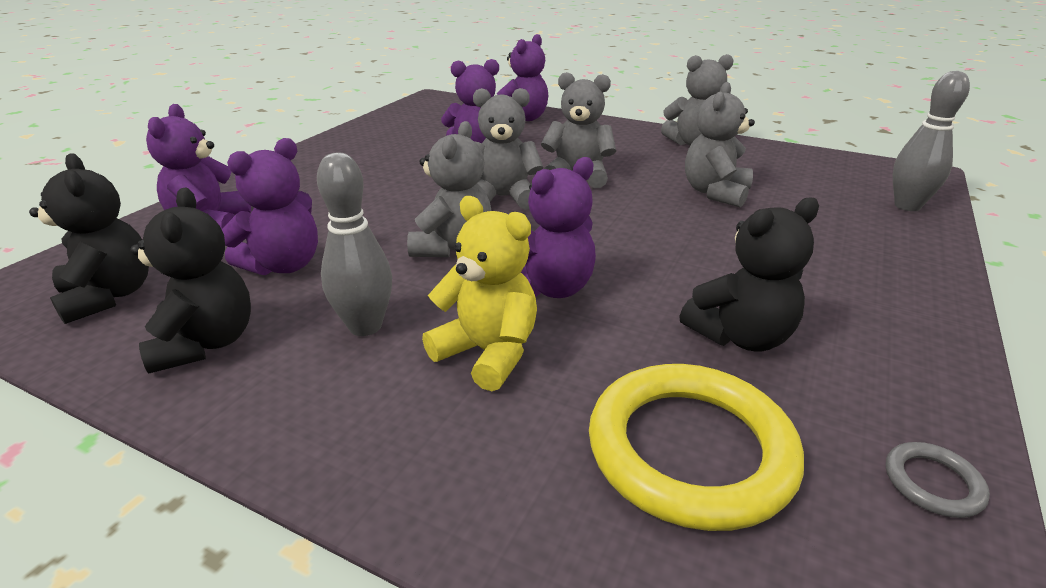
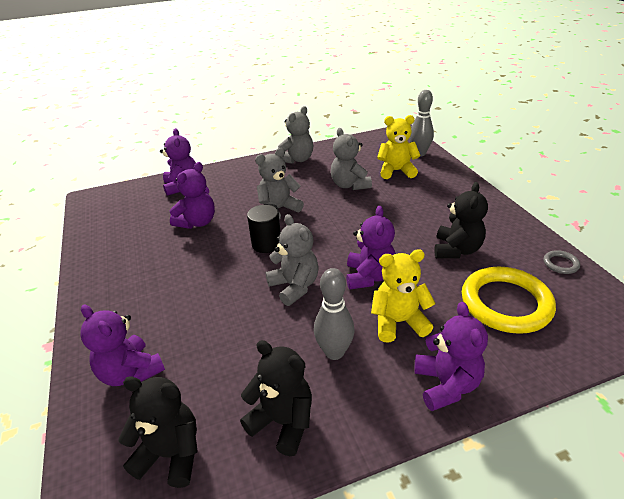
camera: 45 degrees left, 5 degrees up
(284, 265) = (233, 358): purple teddy bear -> purple teddy bear (446, 385)
(503, 197) = (266, 244): grey teddy bear -> black cylinder
(822, 208) = (396, 171): none -> yellow teddy bear

